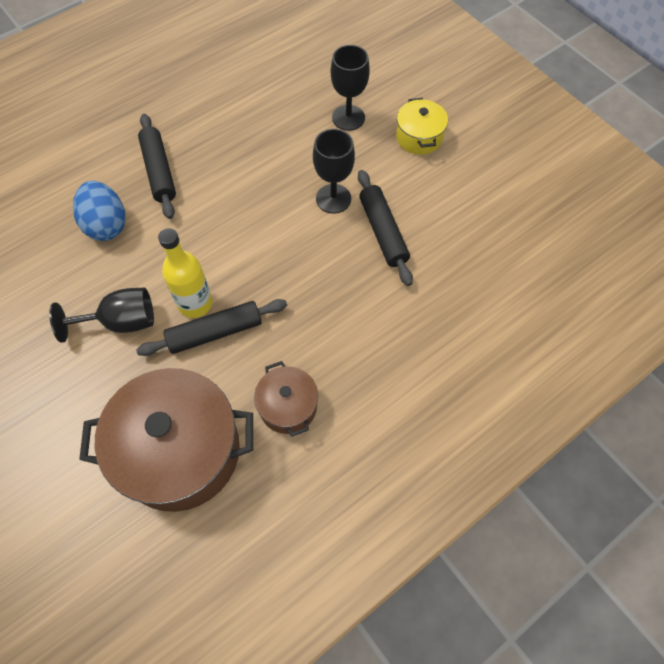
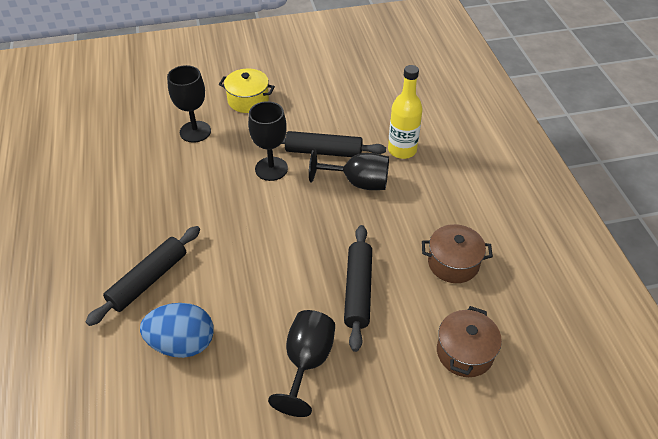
camera: 65 degrees left, 15 degrees down
(159, 171) = (148, 280): black rolling pin -> black rolling pin turned 60 degrees counterclockwise
(180, 451) = (464, 352): brown pot -> brown pot, size x0.50
(195, 303) = (320, 296): yellow bottle -> yellow bottle (402, 150)
(355, 279) = (358, 182): none -> black goblet

